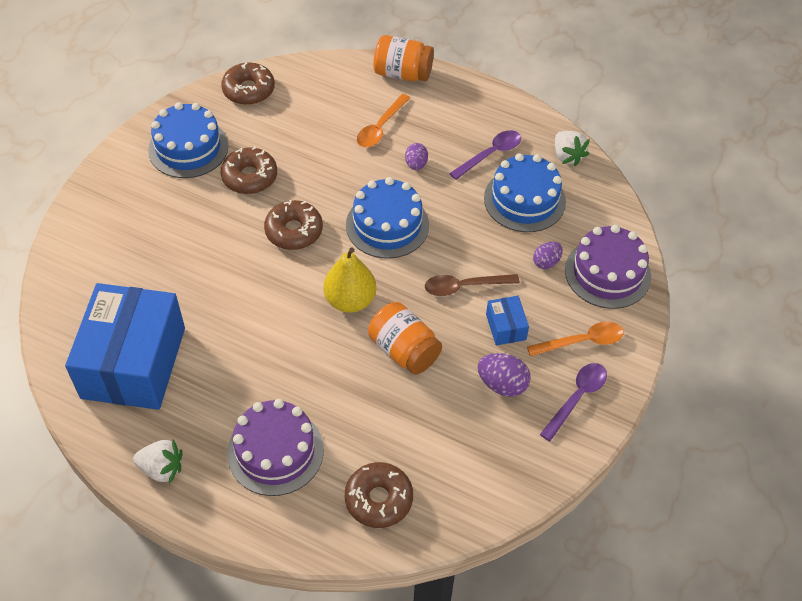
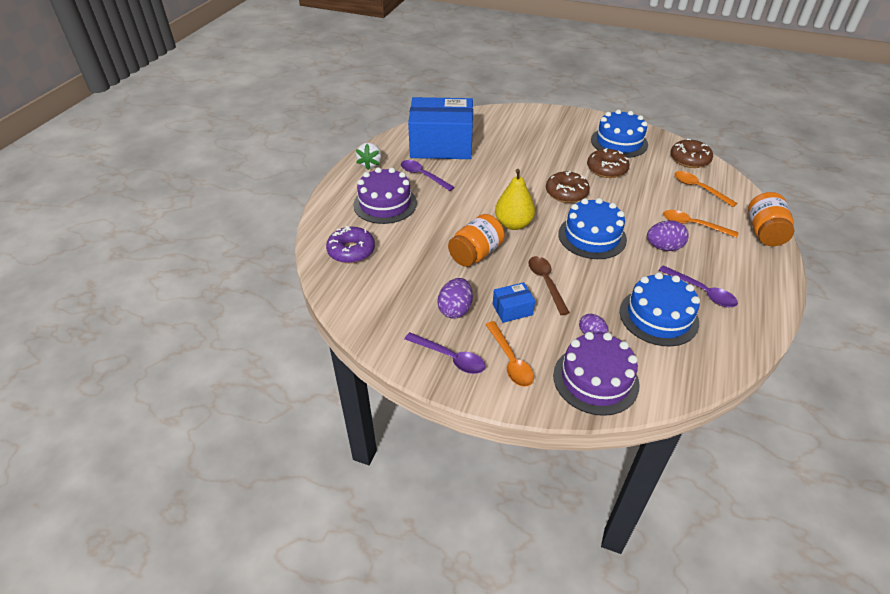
camera: 85 degrees right, 10 degrees down
(213, 396) = (423, 176): none -> purple spoon
(312, 101) = (698, 188): none -> orange spoon
(379, 499) = (351, 251): brown donut -> purple donut
(416, 164) = (663, 247): purple egg -> purple egg, size x1.53
(567, 156) = (732, 347): white strawberry -> none

